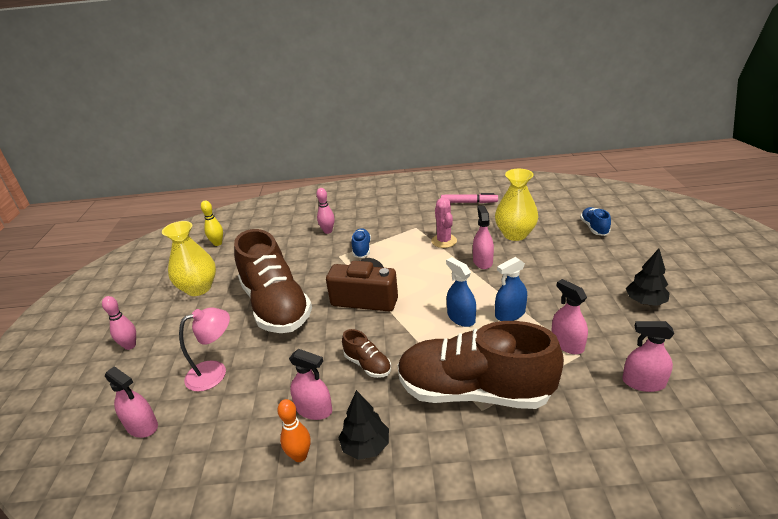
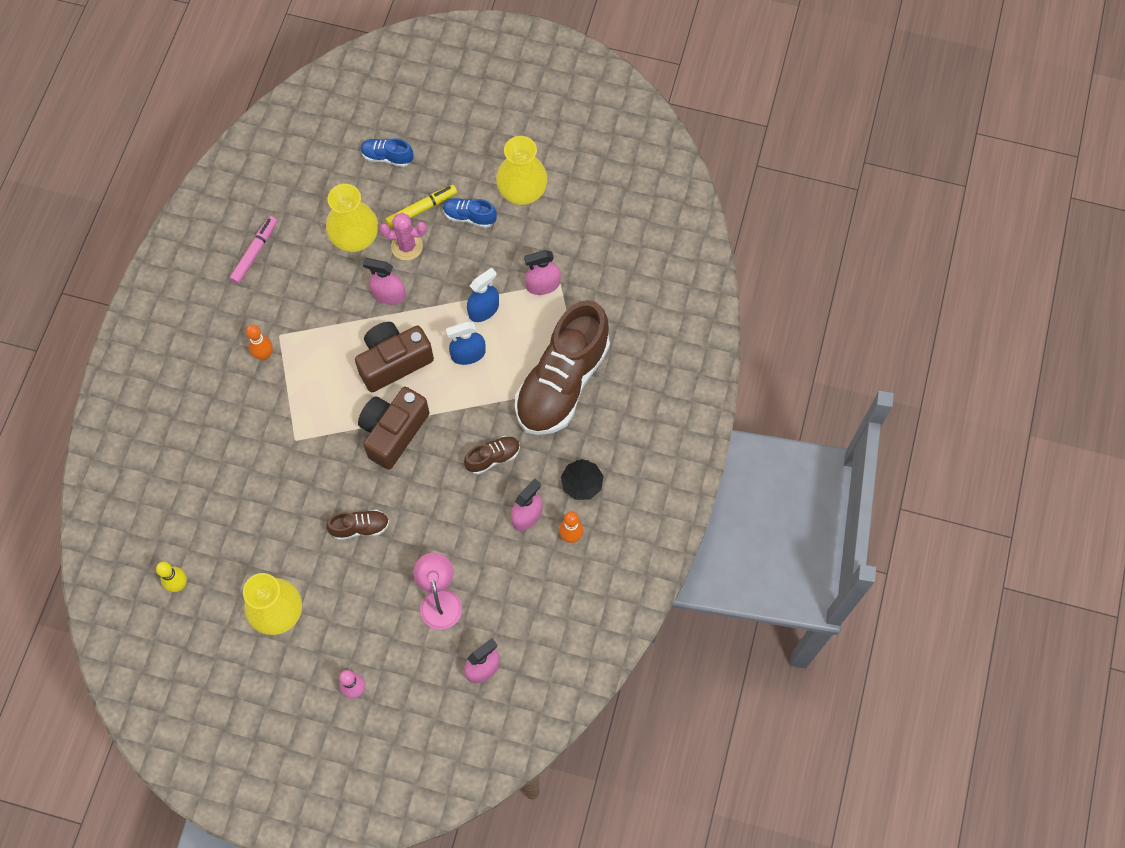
camera: 75 degrees left, 35 degrees up
(276, 306) = (360, 527): brown shoe -> brown shoe, size x0.42
(328, 231) = (228, 439): pink bowling pin -> none
(362, 249) = (294, 410): blue shoe -> blue shoe (469, 217)
(397, 226) = (264, 355): none -> orange bowling pin
(427, 280) = (393, 362): none -> brown camera
(444, 241) = (327, 316): pink cactus -> pink cactus (407, 246)
(510, 314) = (483, 310): blue spray bottle -> blue spray bottle turned 120 degrees counterclockwise
(569, 255) = (421, 209): none -> yellow marker
(643, 382) = (607, 256): pink spray bottle -> none
(645, 302) = (522, 192): black tree -> yellow vase

